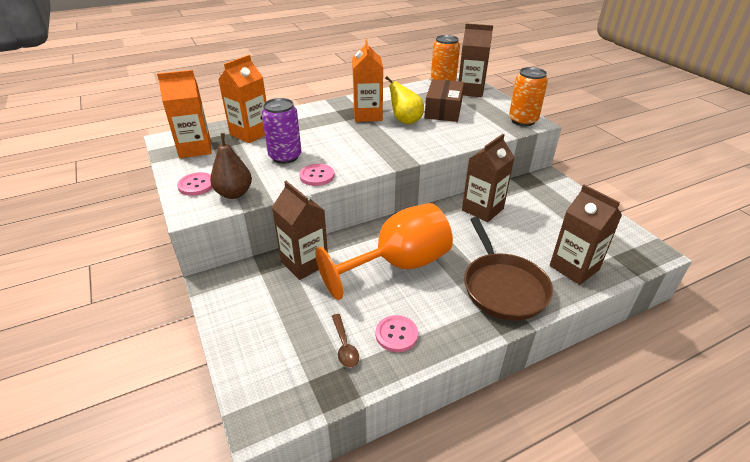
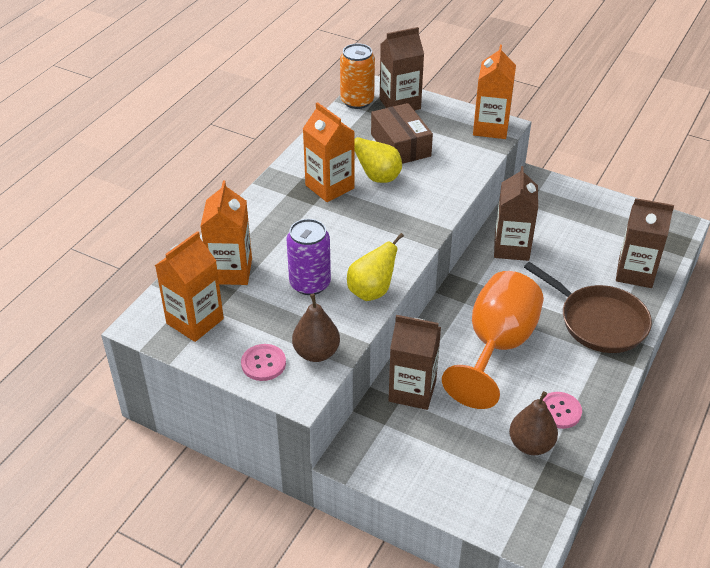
camera: 35 degrees left, 5 degrees up
(317, 176) = (372, 291): pink button -> yellow pear
(344, 346) = (531, 445): brown spoon -> brown pear
(523, 120) = (490, 128): orange can -> orange carton

